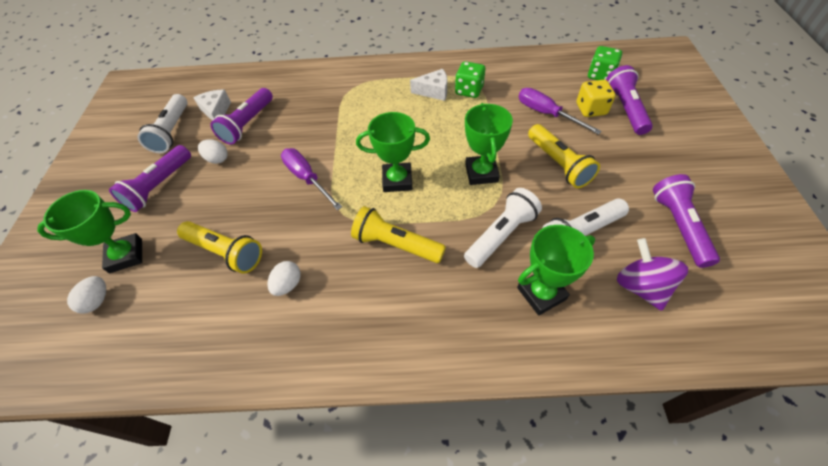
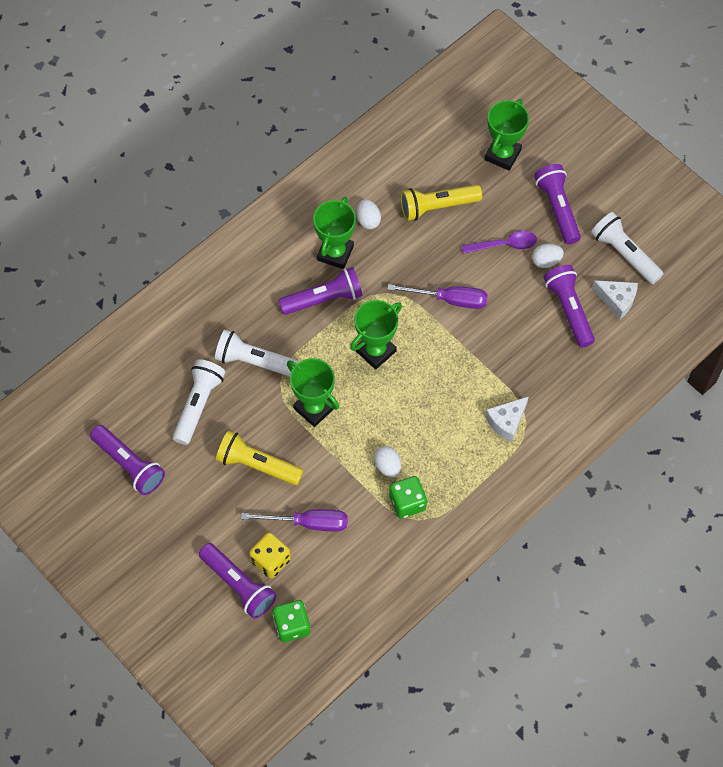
camera: 135 degrees right, 10 degrees up
(97, 301) = (478, 123): white egg -> white egg (387, 466)
(224, 188) = (504, 245): none -> purple spoon
(396, 244) = (324, 299): yellow flashlight -> purple flashlight
(434, 91) = (440, 476): white cheese -> white cheese (506, 421)
(501, 235) = (255, 361): white flashlight -> white flashlight turned 105 degrees clockwise
(541, 293) = (196, 336): green trophy -> green trophy (335, 253)
(641, 286) = (133, 389): purple spinning top -> none

